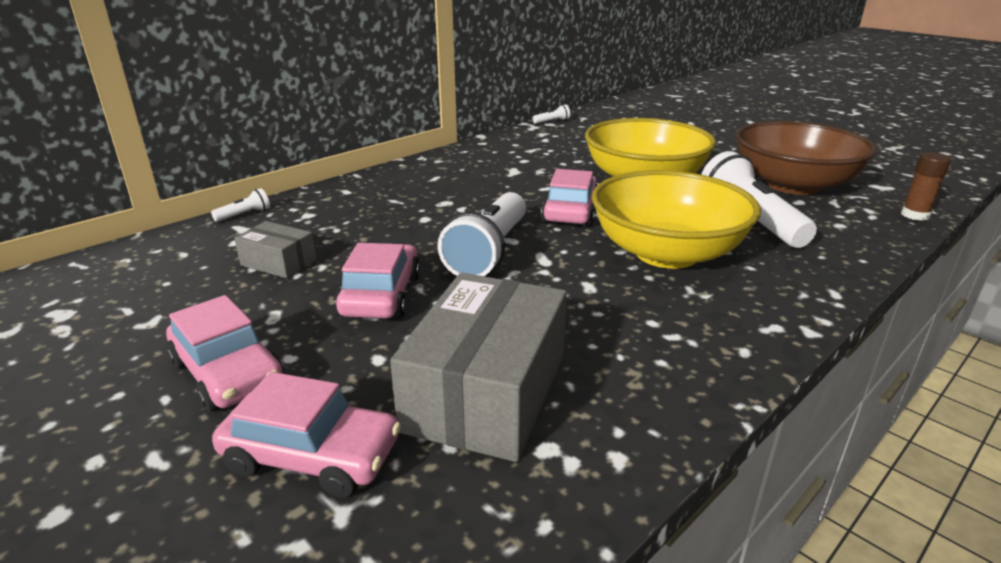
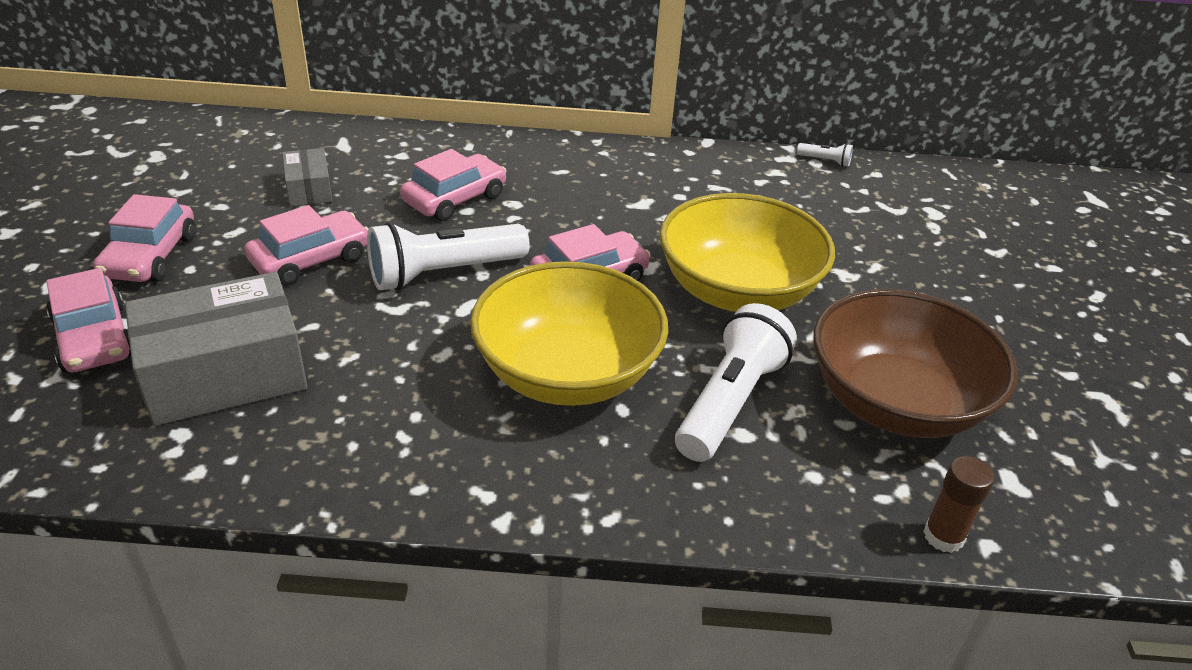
camera: 45 degrees right, 10 degrees up
(244, 214) = (366, 130): white flashlight -> none
(402, 217) = (455, 198): none -> pink car

